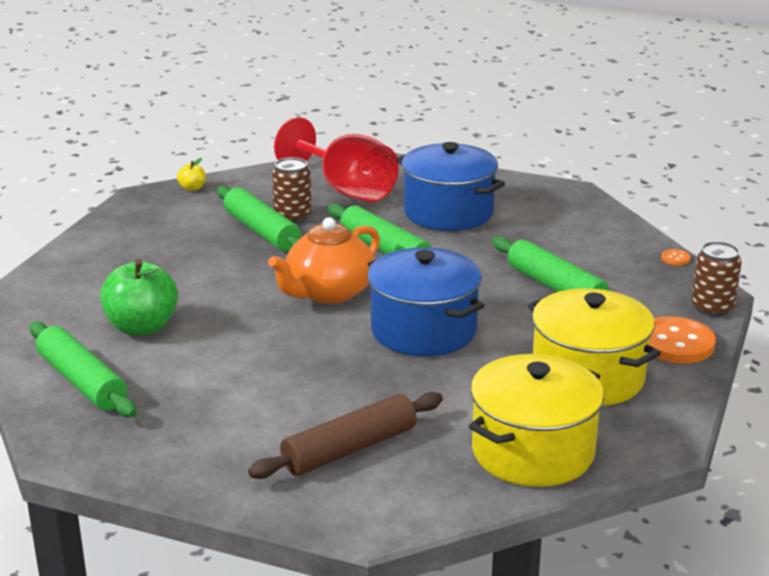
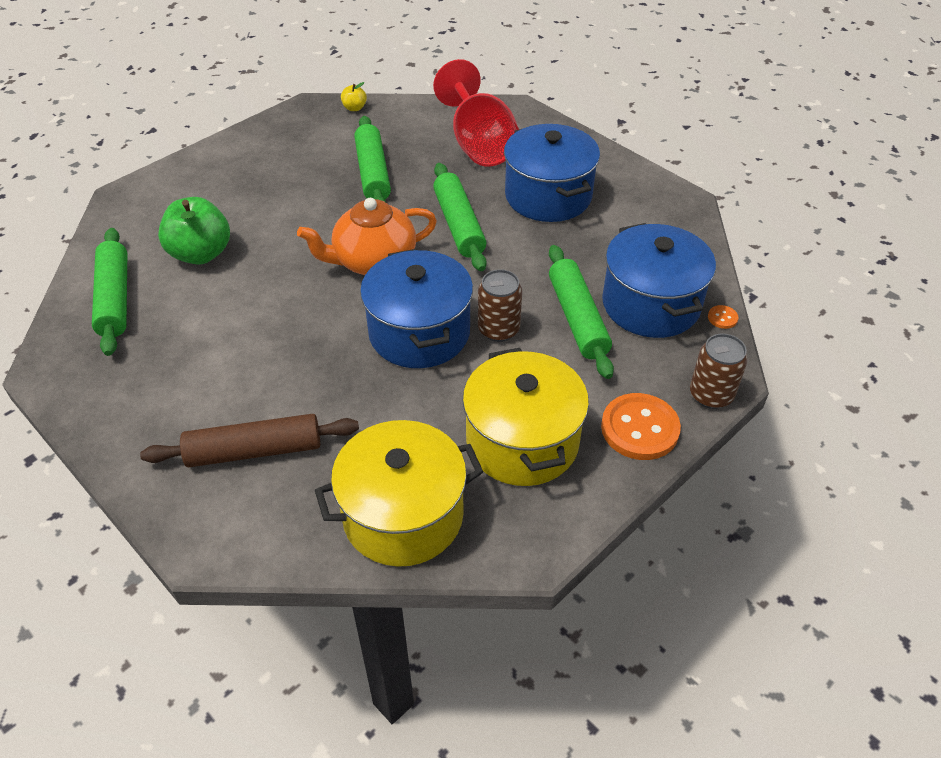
camera: 25 degrees right, 20 degrees up
(292, 217) = (410, 163): brown can -> brown can (498, 329)
(609, 263) = (651, 304): none -> blue pot

